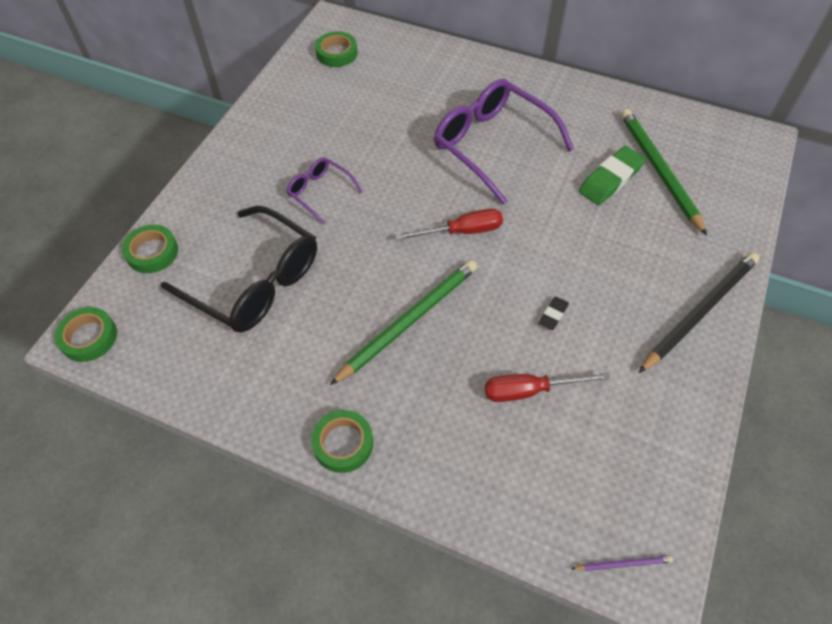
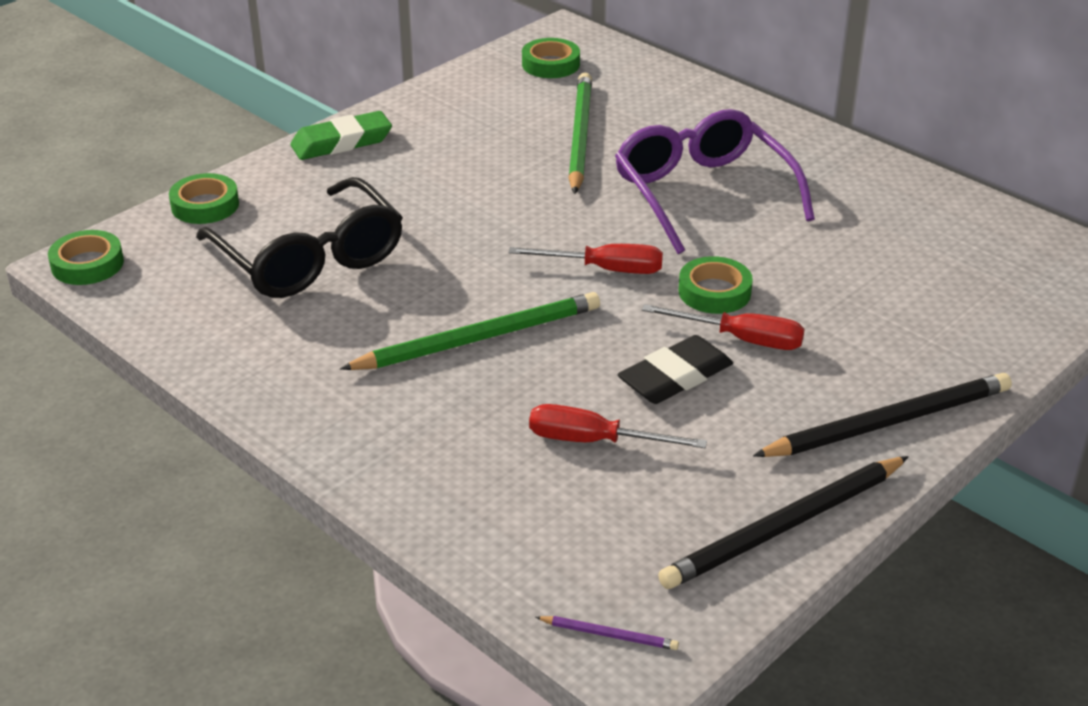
camera: 20 degrees right, 20 degrees down
(320, 192) = (443, 193): purple glasses -> none
(343, 443) = (323, 430): green tape -> green tape (714, 292)
(553, 315) = (675, 377): black eraser -> black eraser, size x1.99
(578, 268) = (741, 339): none -> red screwdriver
(610, 179) = (849, 261): green eraser -> green eraser (341, 142)
(659, 171) = (928, 268): green pencil -> green pencil (579, 136)
(683, 424) = (785, 526): none -> black pencil

